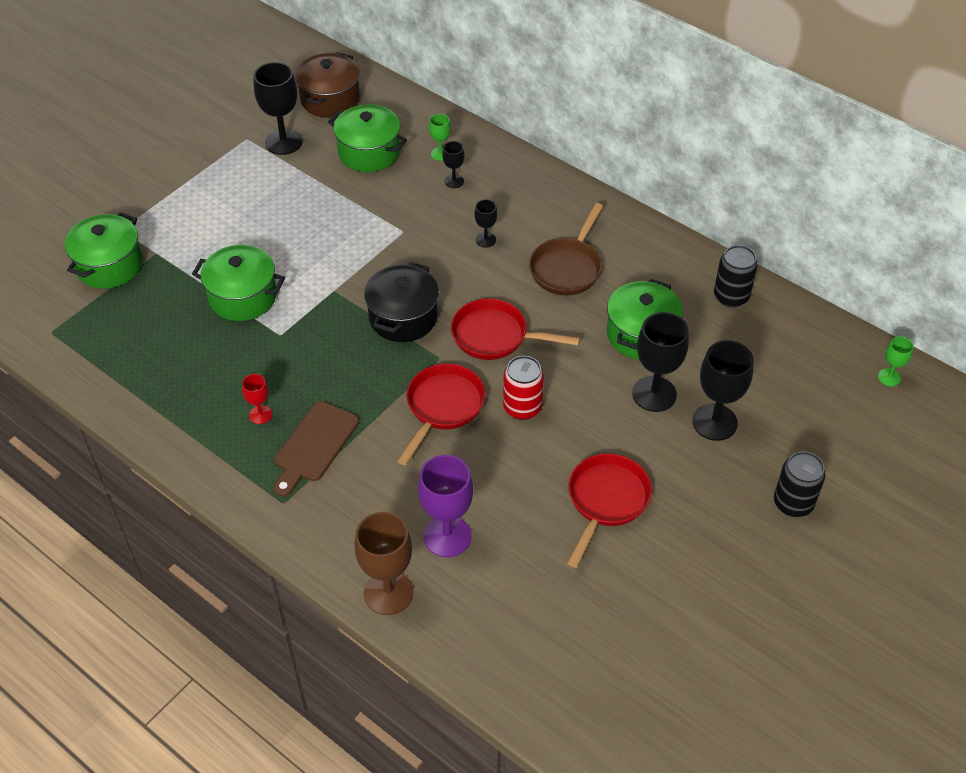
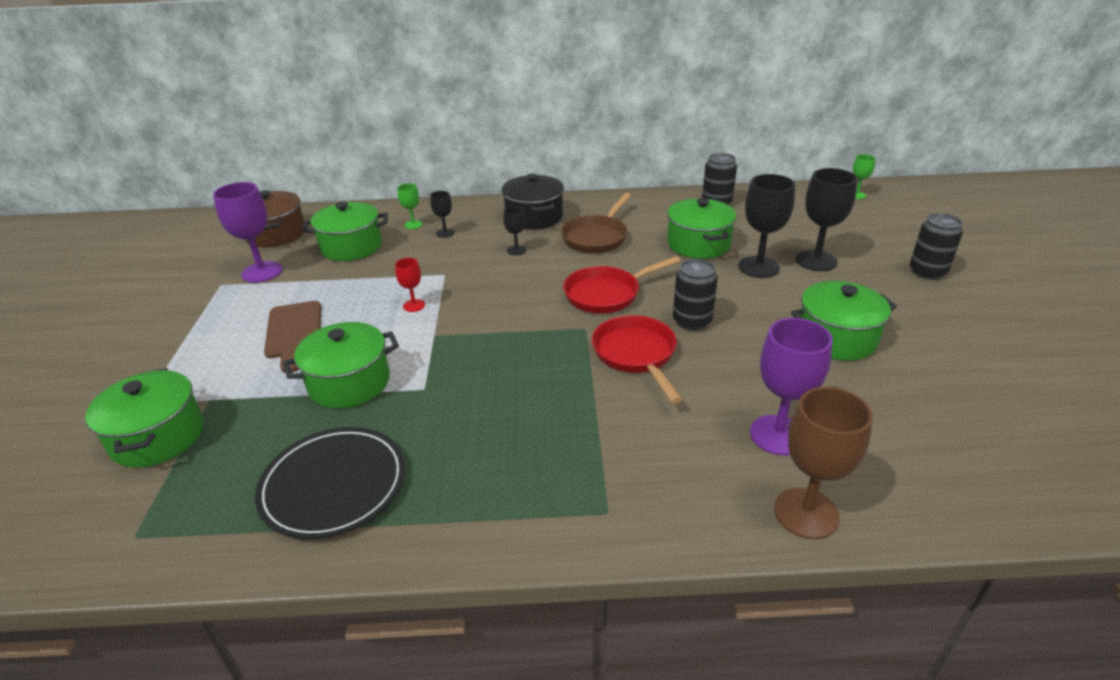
camera: 40 degrees left, 15 degrees down
(166, 371) = (333, 485): none -> black plate
(260, 414) = (485, 457): red goblet -> red goblet (414, 305)
(283, 142) = (262, 272): black goblet -> purple goblet
(314, 445) = (570, 447): brown cutting board -> brown cutting board (294, 333)
(403, 317) = (519, 320): black pot -> black pot (534, 217)
(522, 407) = (692, 321): red can -> black can
(567, 268) = (597, 237): brown pan -> brown pan turned 45 degrees clockwise
(606, 501) = (836, 338): red pan -> green pot

